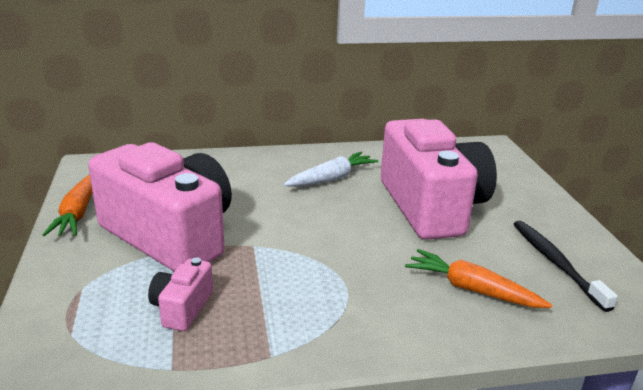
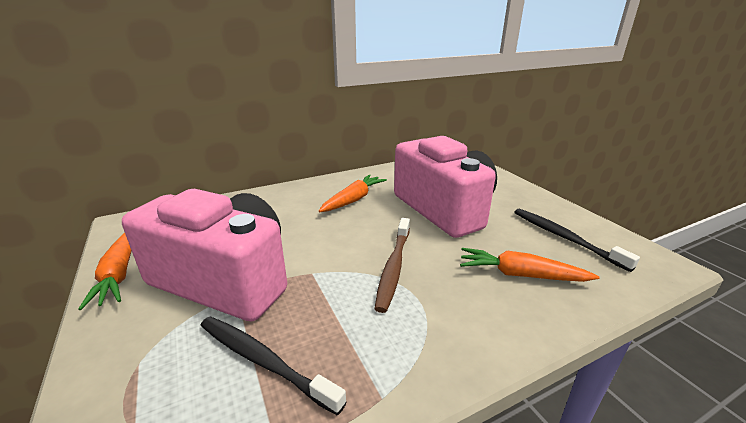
camera: 15 degrees left, 0 degrees up
(182, 308) = (263, 361): pink camera -> black toothbrush
(331, 178) = (353, 200): white carrot -> orange carrot
(338, 256) = (393, 267): none -> brown toothbrush

